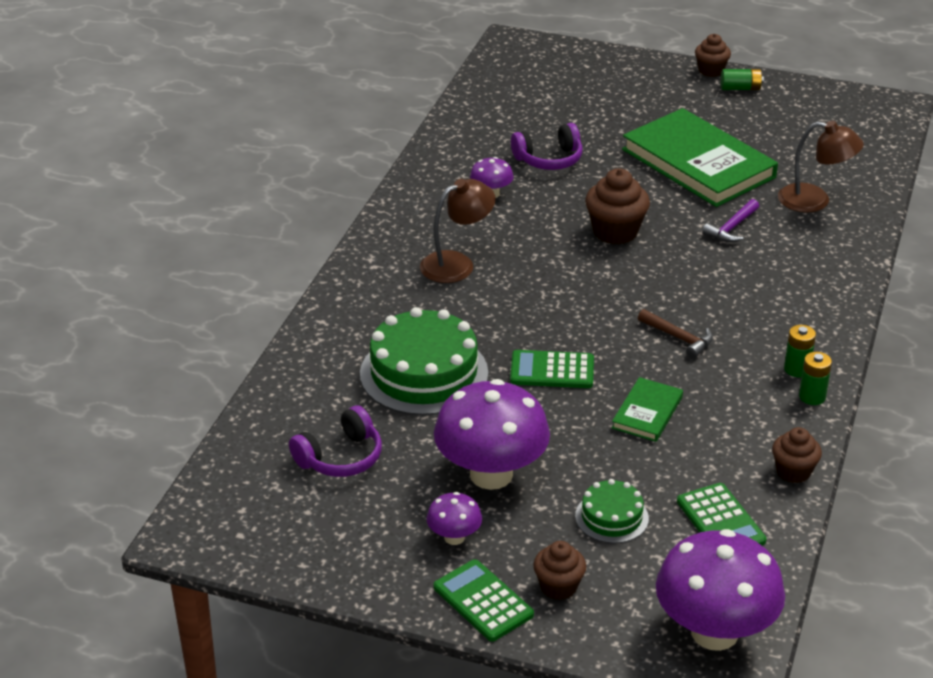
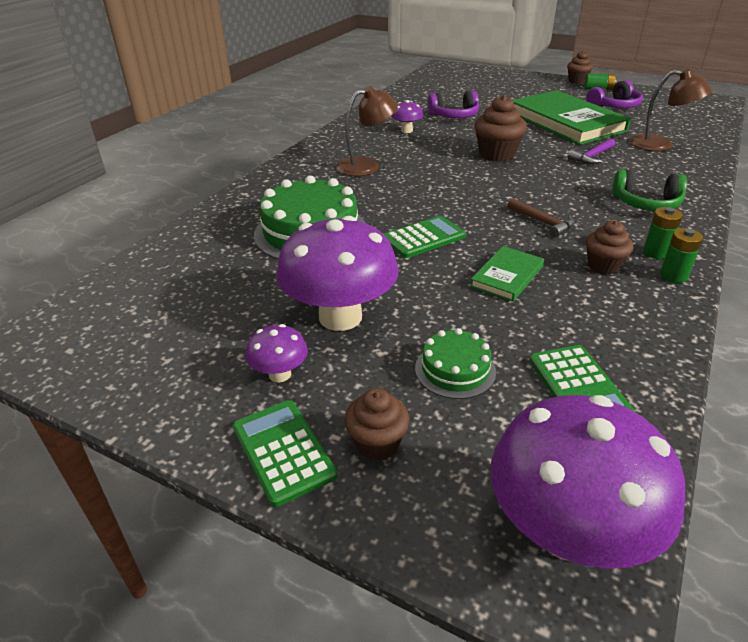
camera: 10 degrees right, 0 degrees up
(340, 457) = (205, 290): purple headphones -> purple headphones (614, 106)
(552, 370) = (424, 238): green calculator -> green calculator turned 135 degrees clockwise
(791, 301) = (646, 203): none -> green headphones
(793, 471) = (660, 342): brown cupcake -> brown cupcake (603, 266)

